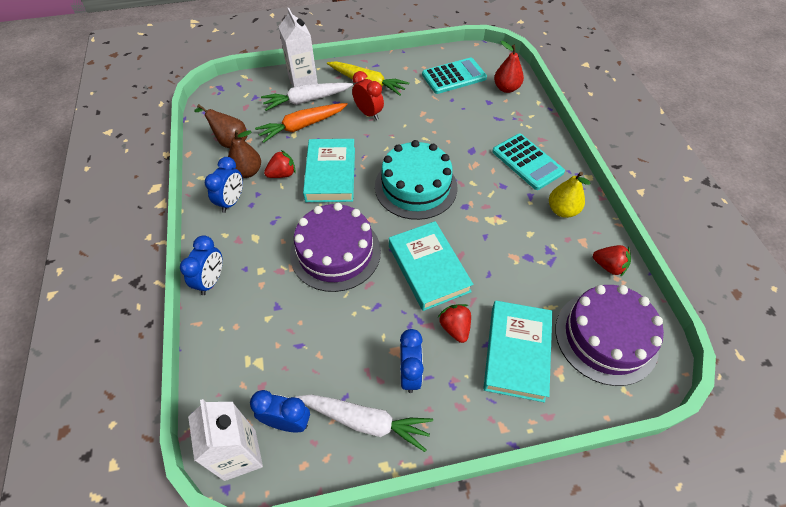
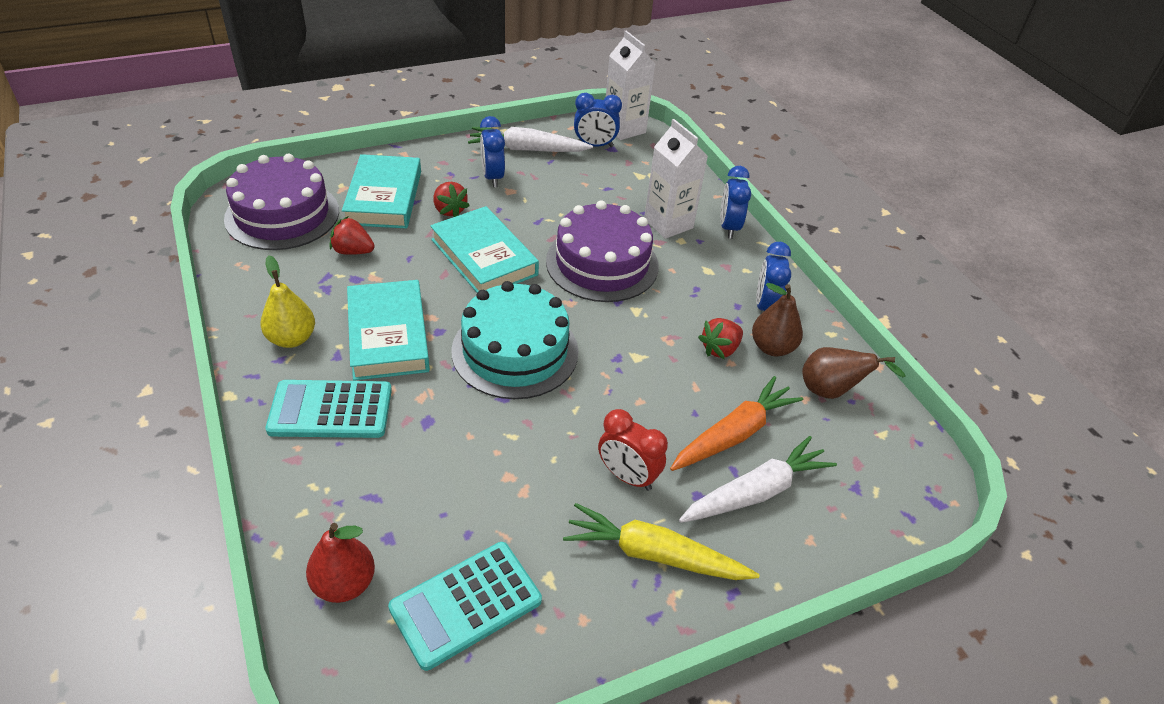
camera: 165 degrees right, 10 degrees down
(303, 82) = (788, 539): white carton -> white carton (668, 224)
(330, 174) = (649, 357): turquoise book -> turquoise book (388, 335)
(527, 162) = (331, 410): turquoise calculator -> turquoise calculator turned 45 degrees counterclockwise
(608, 266) = (250, 277): red strawberry -> red strawberry (352, 251)

